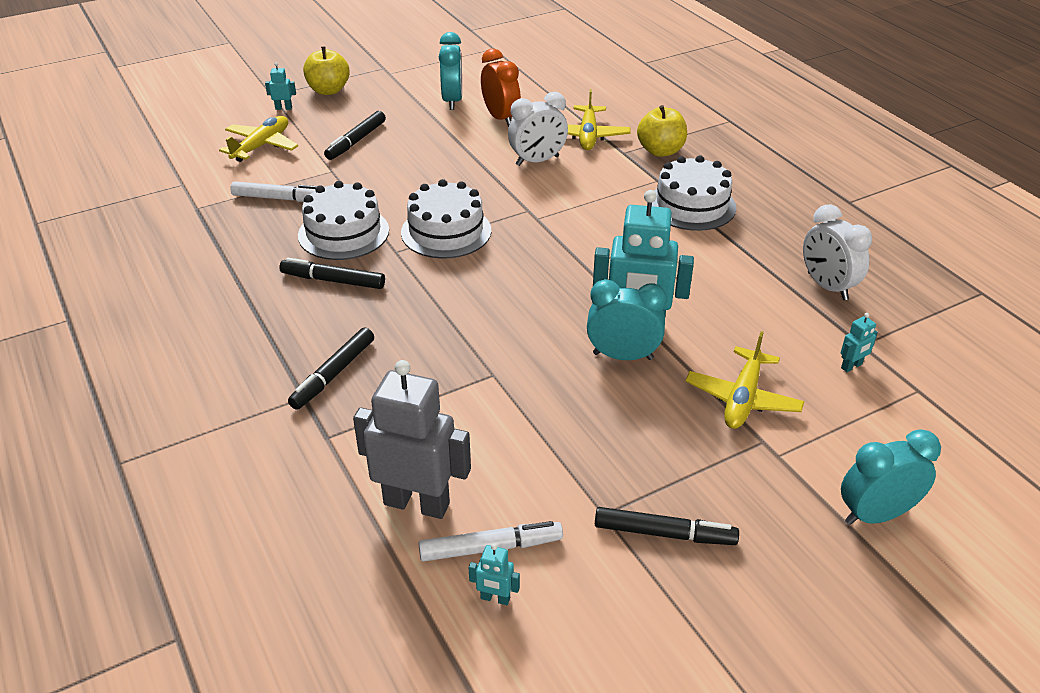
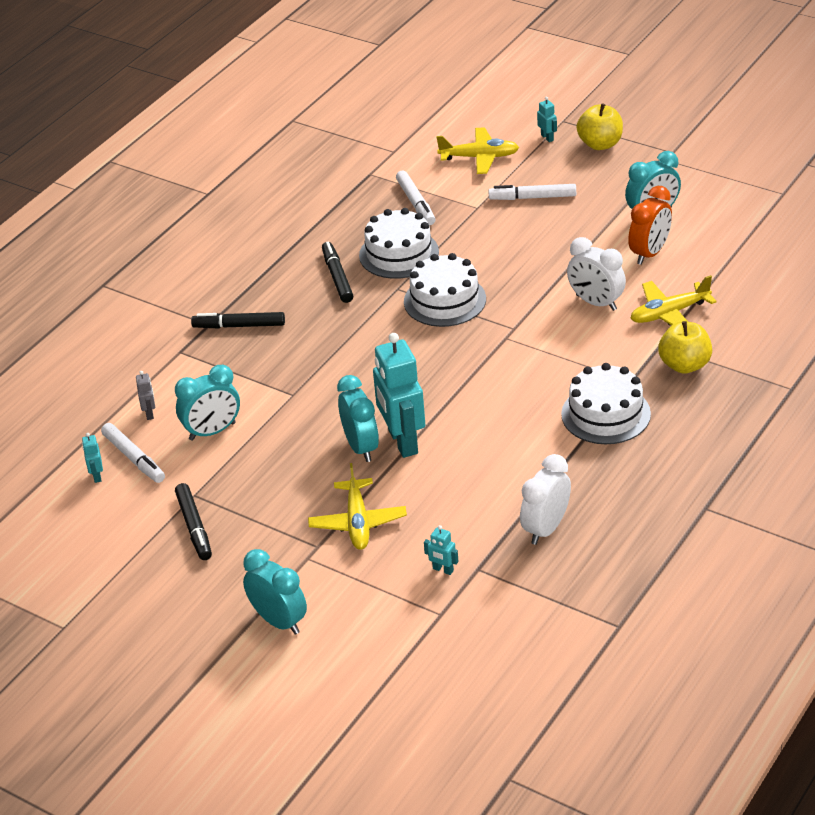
camera: 65 degrees right, 0 degrees up
(356, 141) = (532, 197): black marker -> white marker
(417, 503) = (149, 413): grey robot -> grey robot, size x0.41
(500, 458) = (212, 431): none -> turquoise clock
(743, 398) = (358, 522): yellow plane -> yellow plane turned 90 degrees counterclockwise

